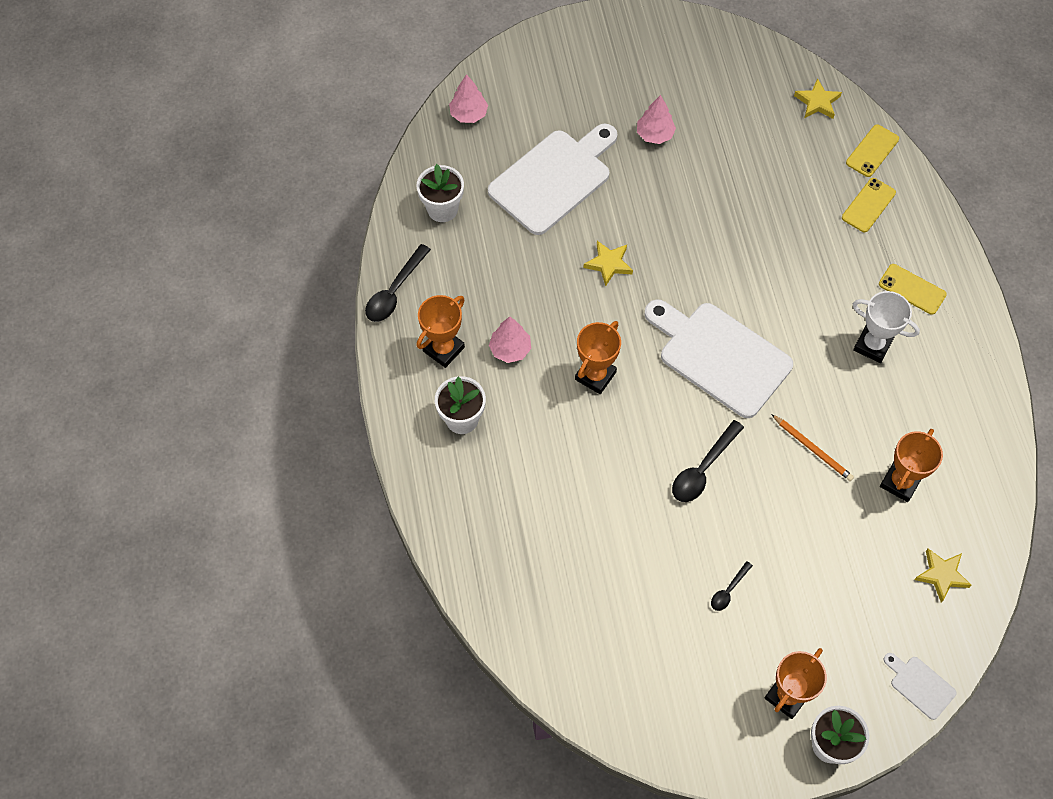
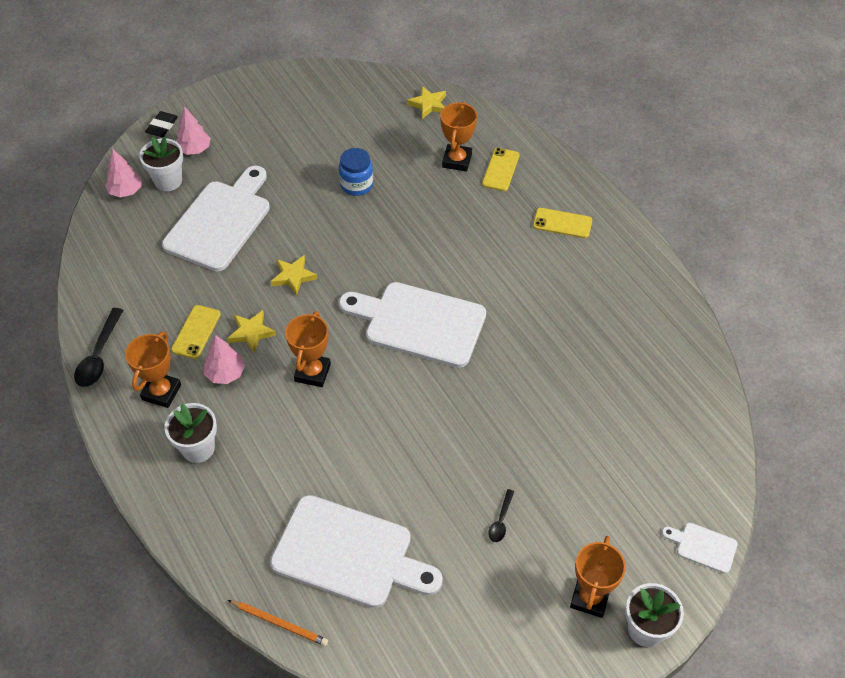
camera: 20 degrees left, 10 degrees down
(442, 209) = (124, 274): white flower pot -> white flower pot (168, 181)
(526, 48) = (162, 127): none -> black eraser
(572, 572) = (349, 554): none -> white cutting board
(655, 134) = (299, 164): pink tree -> pink tree (194, 149)
(702, 469) = (438, 422): black spoon -> none
(707, 178) = (356, 185): none -> blue jar
(812, 449) = (529, 375): orange pencil -> orange pencil (279, 623)
(872, 151) = (487, 129): yellow phone -> yellow phone (196, 332)
(872, 345) = (547, 276): white trophy -> none
(900, 482) = (615, 379): orange trophy -> orange trophy (457, 160)
(941, 575) = (682, 445): yellow star -> yellow star (251, 333)

